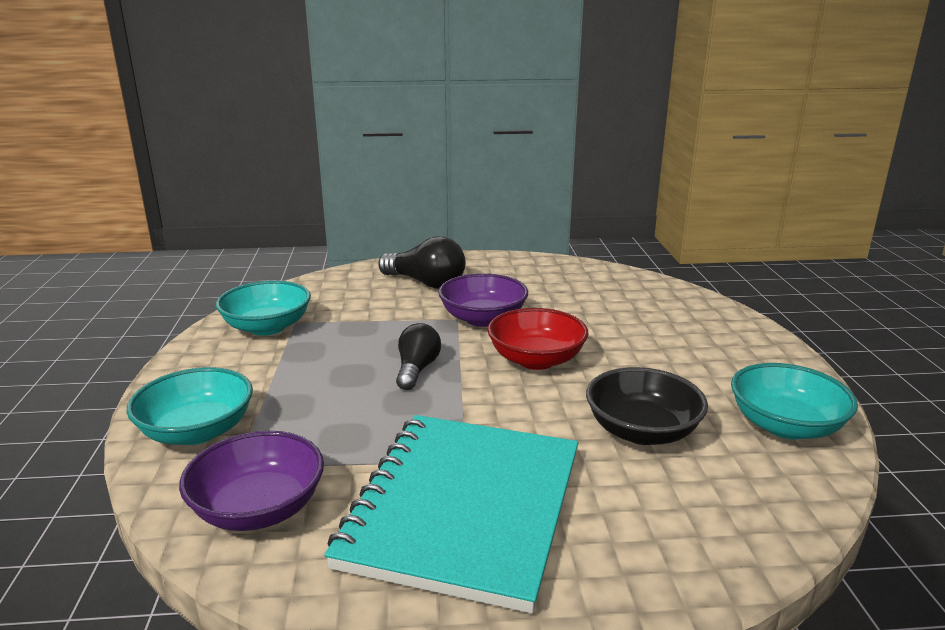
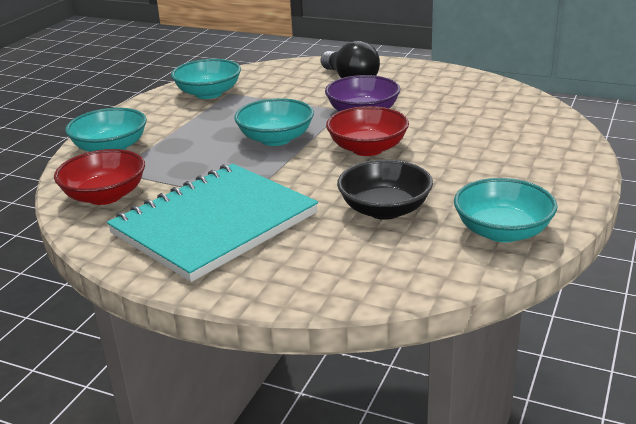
camera: 30 degrees right, 5 degrees up
(258, 509) = (105, 196): purple bowl -> red bowl
(417, 369) = (276, 139): black light bulb -> turquoise bowl

